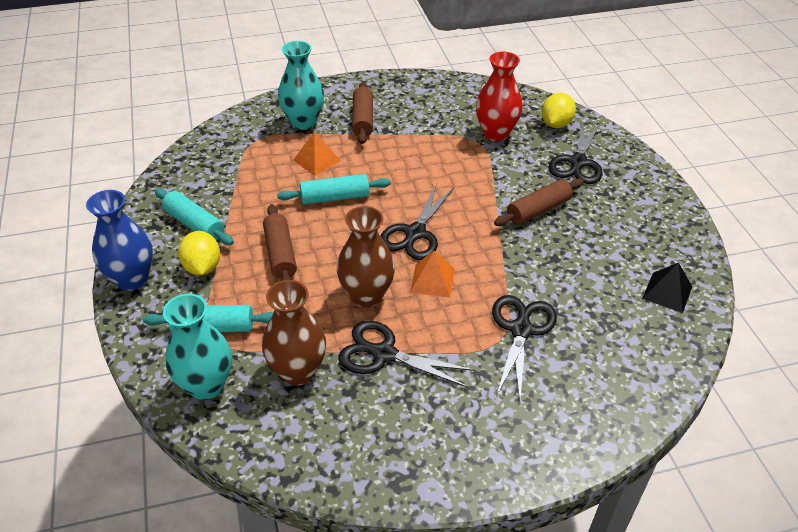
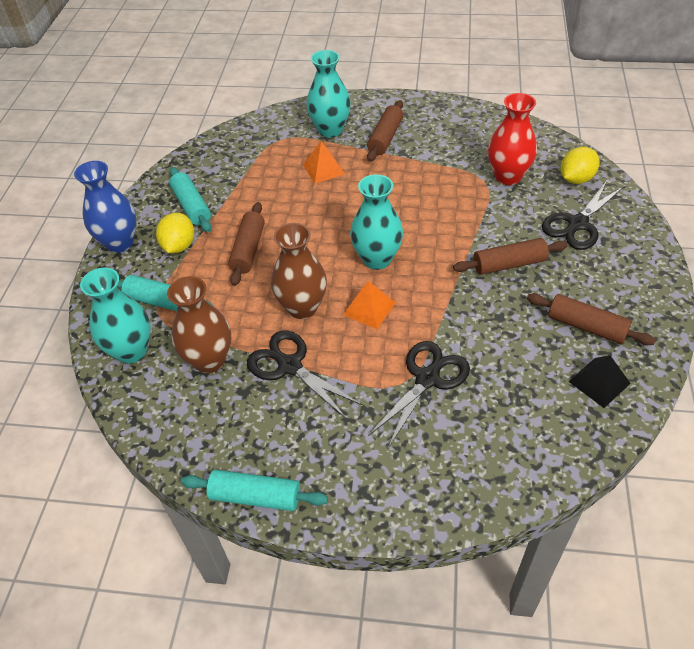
camera: 25 degrees right, 5 degrees up
(335, 197) = (322, 208): turquoise rolling pin -> turquoise rolling pin (255, 496)
(415, 233) = (377, 259): black scissors -> turquoise vase
(632, 248) = (586, 326): none -> brown rolling pin

